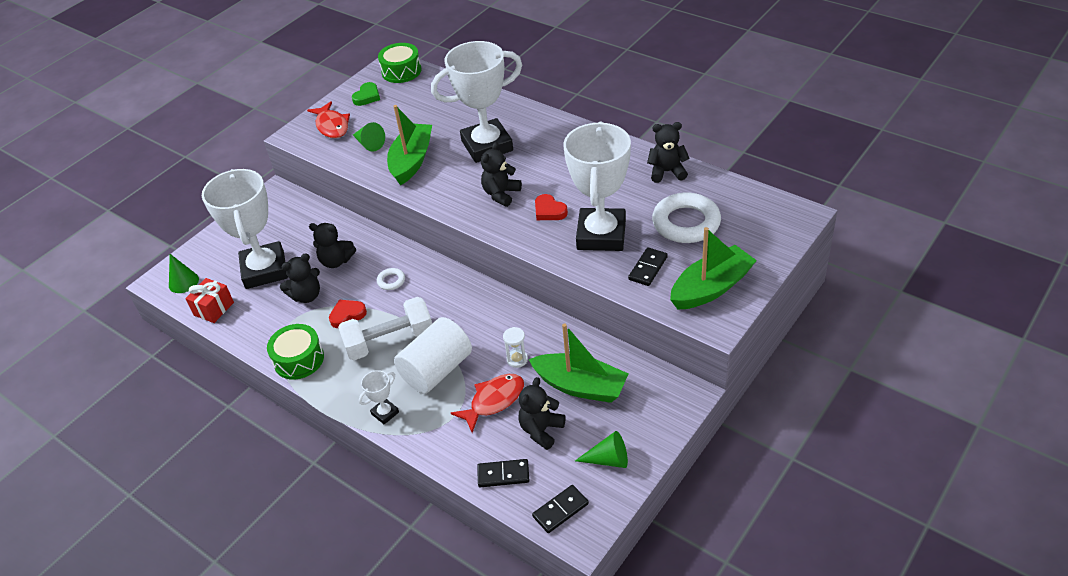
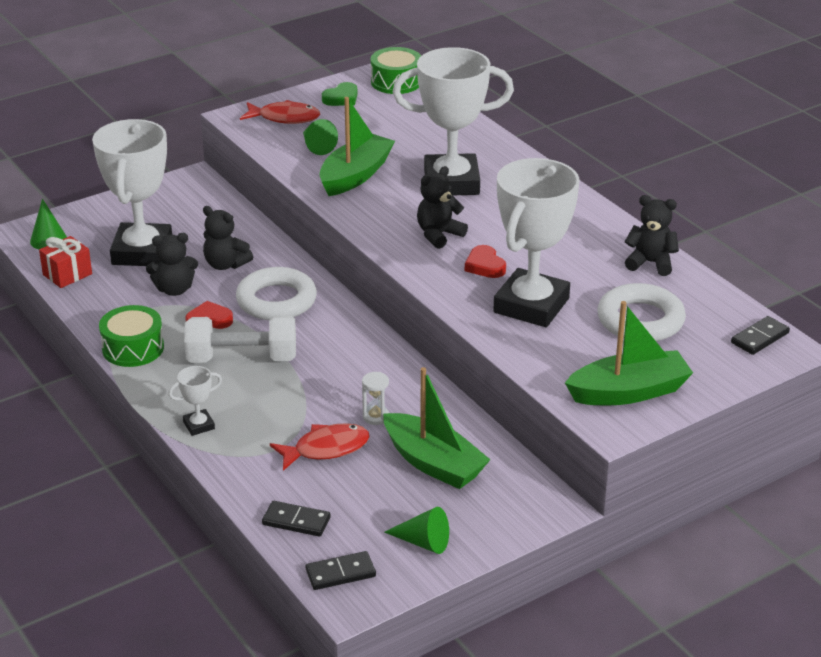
camera: 15 degrees right, 10 degrees down
(332, 126) = (285, 118): red fish -> red fish turned 75 degrees counterclockwise
(391, 281) = (276, 300): white ring -> white ring, size x2.25
(437, 370) = (279, 401): white cylinder -> none
(541, 430) = (363, 492): black teddy bear -> none
(648, 268) = (565, 352): black domino -> black domino (759, 338)

